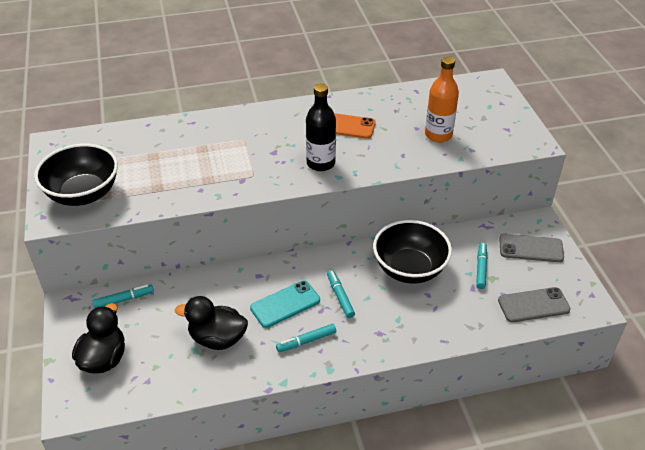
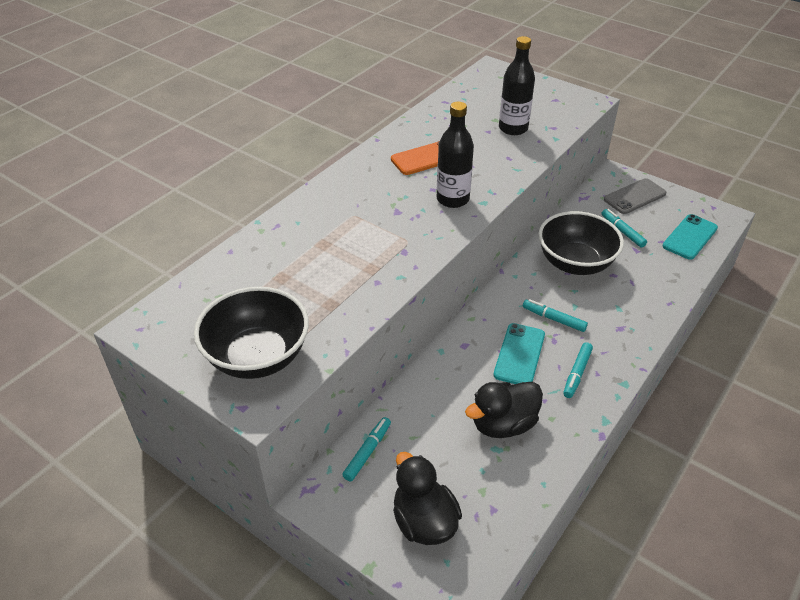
camera: 40 degrees left, 0 degrees up
(438, 135) = (513, 128): orange bottle -> black bottle
(533, 305) = (689, 237): grey phone -> turquoise phone

